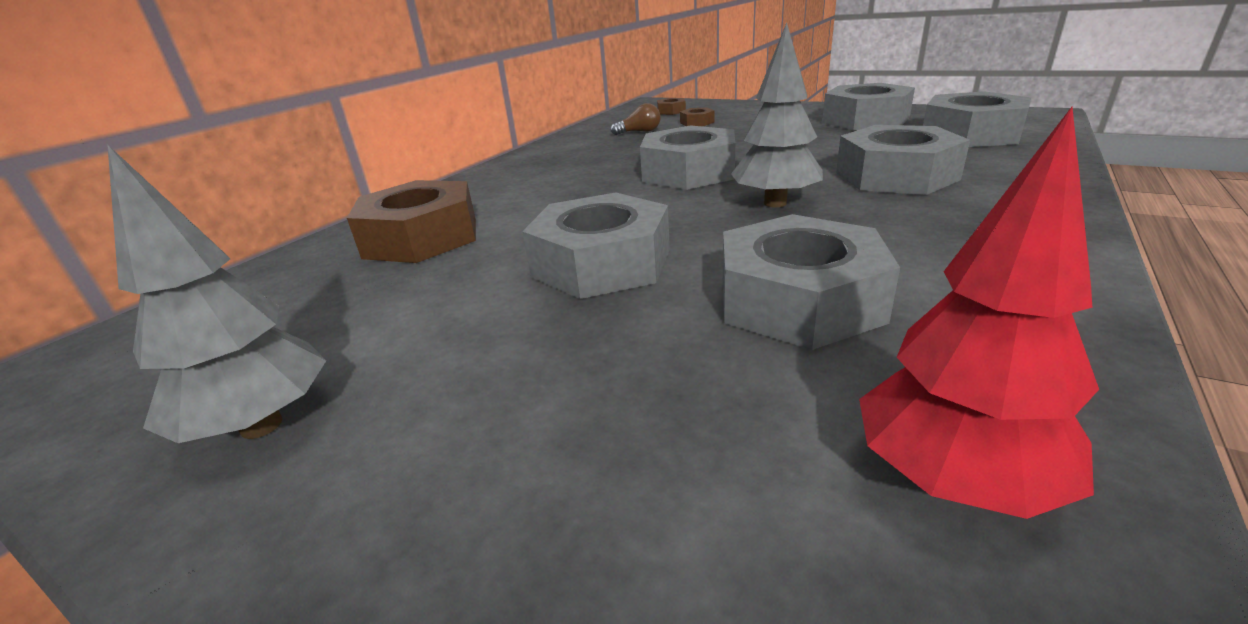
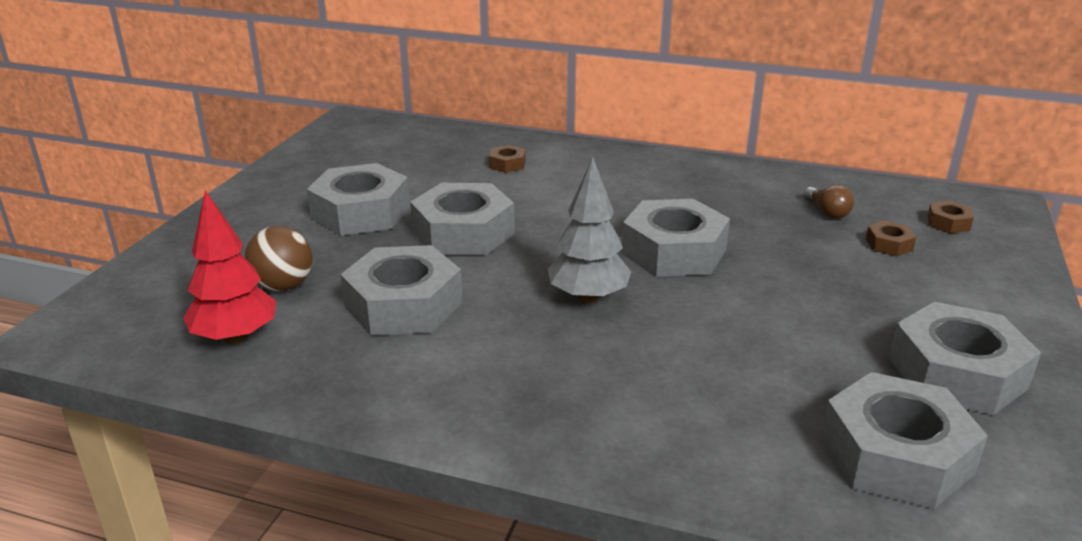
camera: 75 degrees right, 0 degrees up
(261, 425) = (306, 179): grey tree -> none
(422, 237) = (507, 164): brown nut -> brown nut, size x0.44
(736, 426) = (283, 286): none -> brown ball
(895, 176) = (681, 370): grey nut -> grey nut (361, 212)

